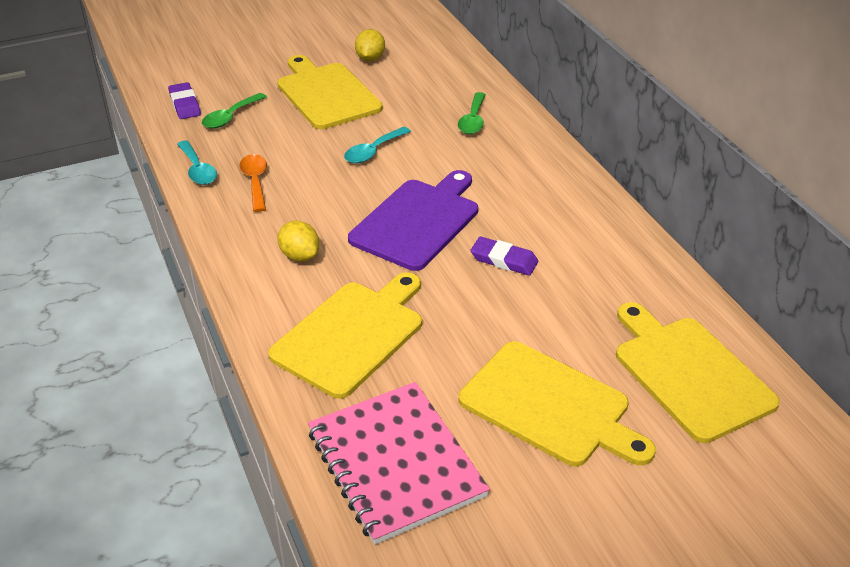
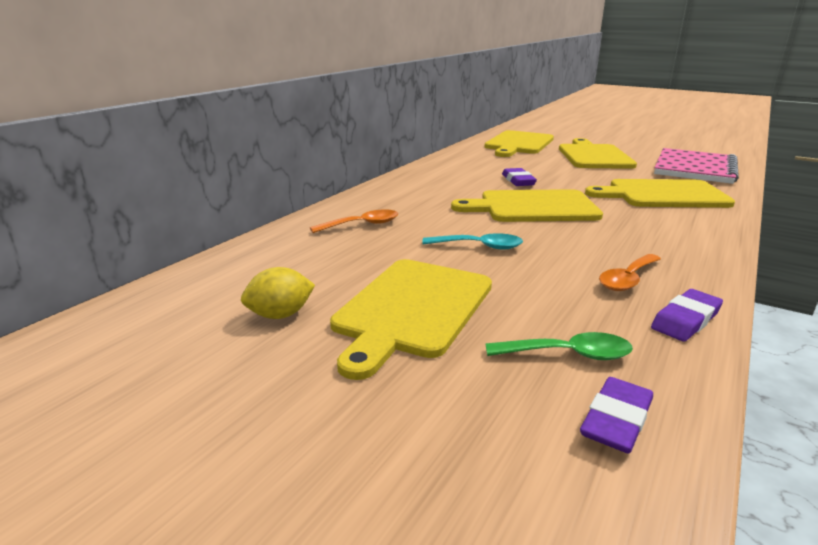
camera: 125 degrees left, 15 degrees down
(198, 170) = (686, 320): turquoise spoon -> purple eraser
(299, 256) = (651, 228): yellow lemon -> none
(418, 221) = (533, 207): purple cutting board -> yellow cutting board
(473, 120) = (362, 225): green spoon -> orange spoon

